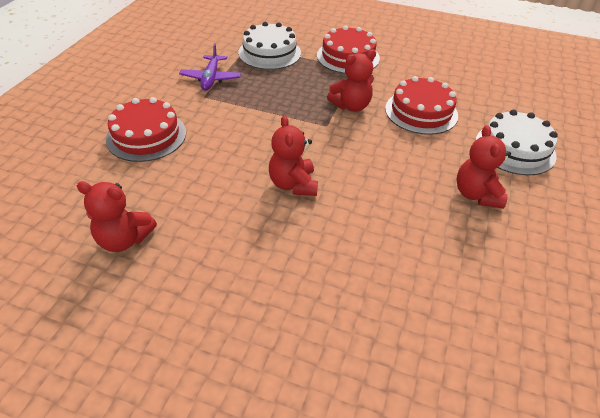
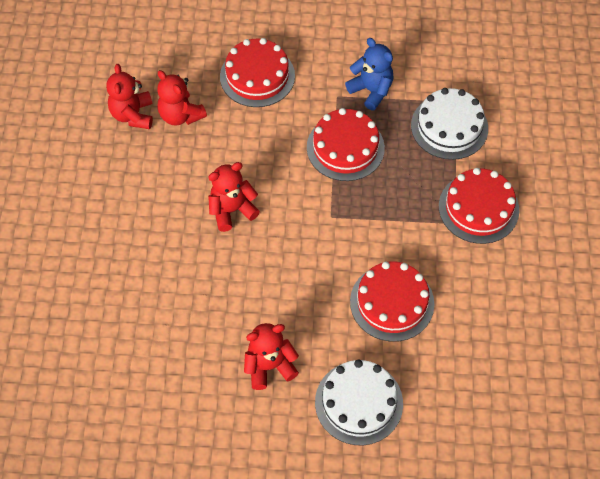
camera: 75 degrees right, 15 degrees up
(211, 78) = (371, 90): purple plane -> blue teddy bear
(260, 103) = (345, 147): none -> red cake
(351, 106) = (375, 232): red teddy bear -> red teddy bear (180, 115)

